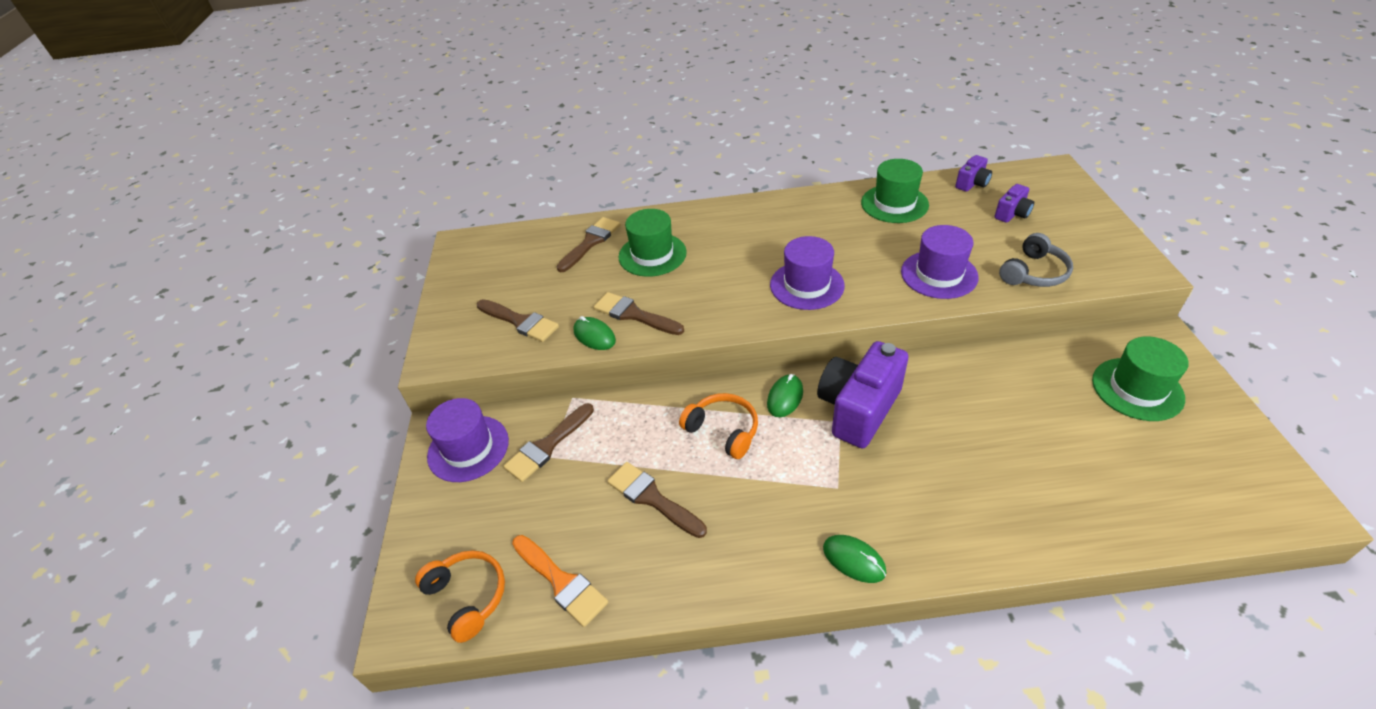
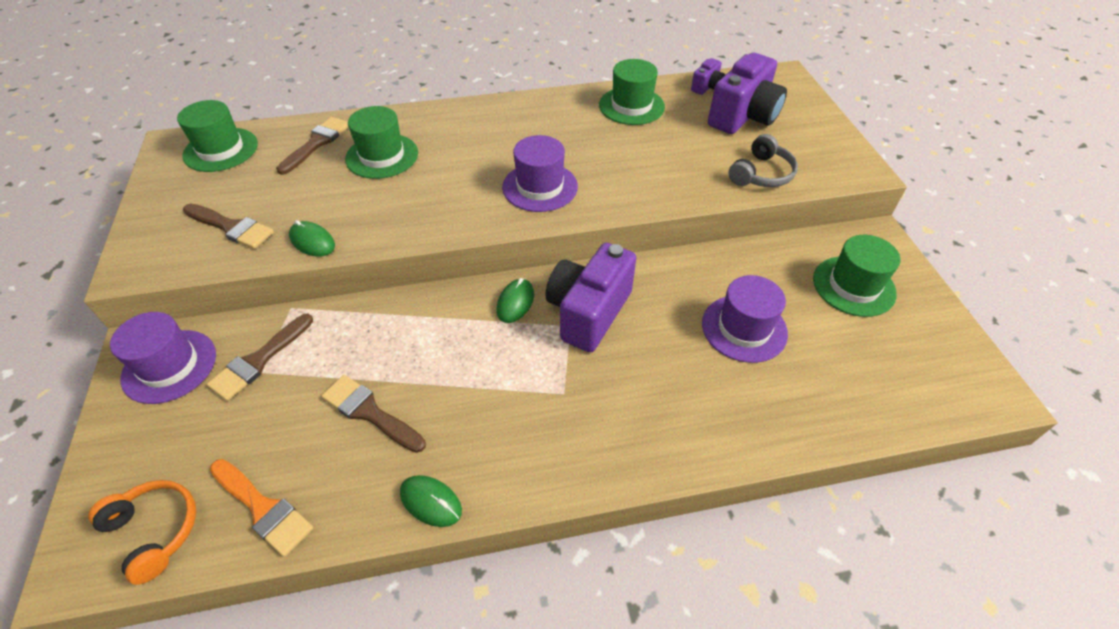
camera: 10 degrees left, 5 degrees up
(504, 249) = (221, 150): none -> green hat
(634, 314) = (357, 218): brown brush -> none
(723, 430) = (449, 338): orange headphones -> none
(854, 560) = (576, 468): green mouse -> green mouse (431, 502)
(939, 274) = (671, 175): purple hat -> purple hat (744, 328)
(1012, 214) = (743, 117): purple camera -> purple camera, size x2.08

